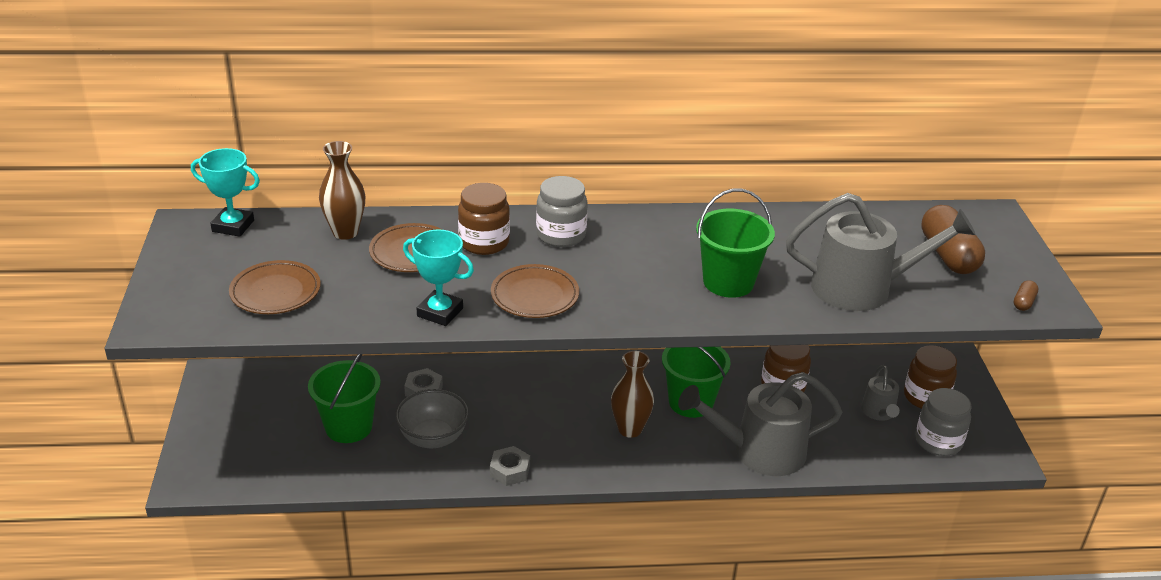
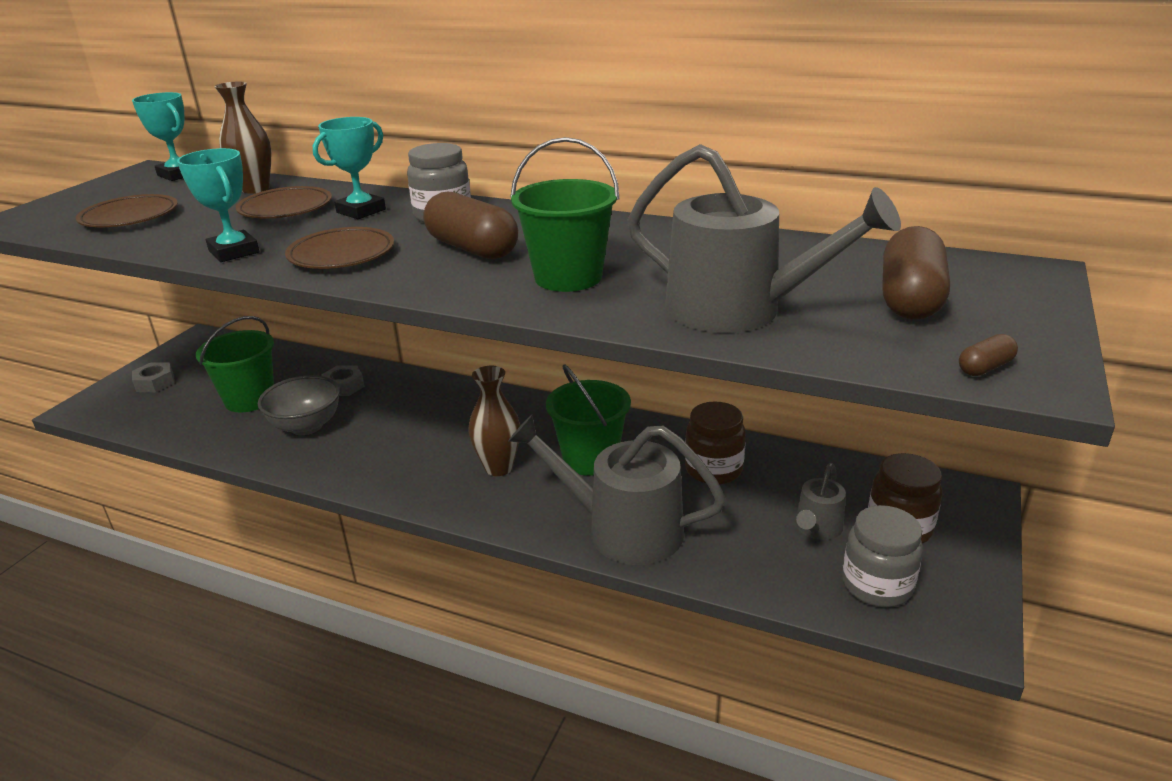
camera: 30 degrees right, 5 degrees down
(484, 242) = (361, 211): brown jar -> turquoise trophy
(510, 470) = (340, 473): grey nut -> grey nut (155, 383)
(628, 268) = (472, 249): none -> brown capsule

